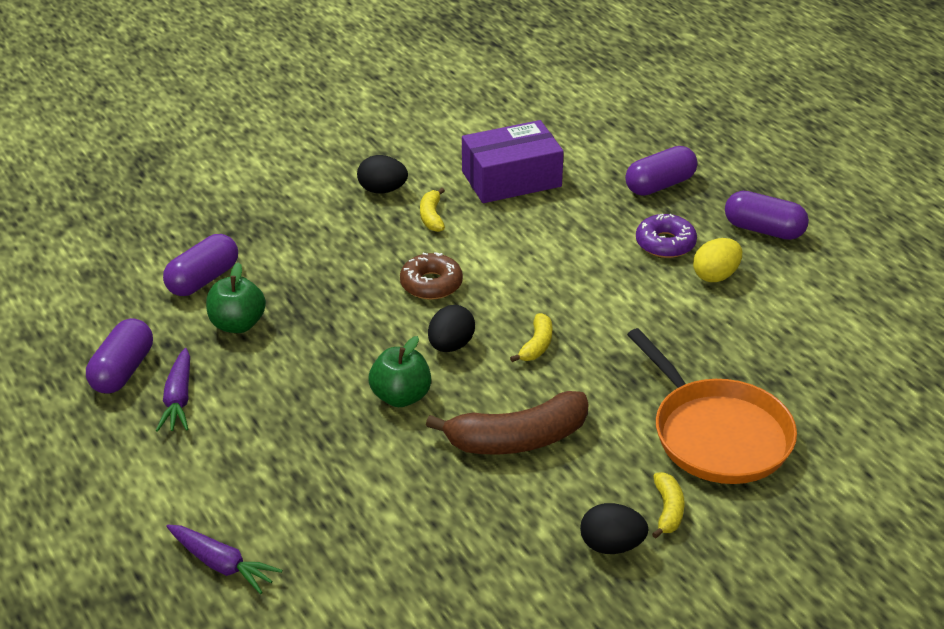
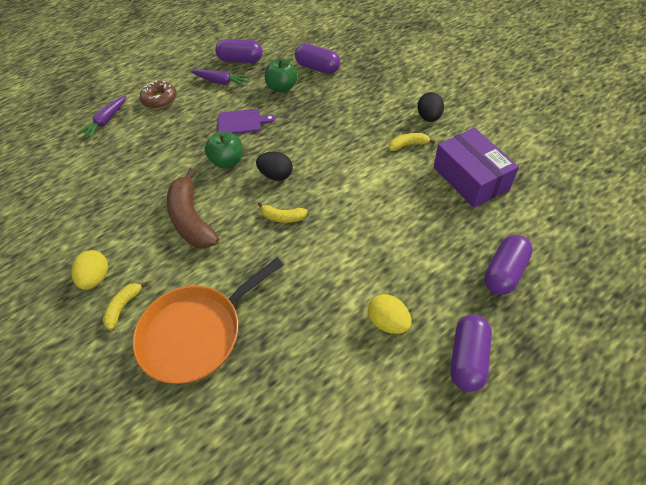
camera: 85 degrees right, 15 degrees up
(178, 399) = (221, 82): purple carrot -> purple carrot turned 150 degrees counterclockwise
(309, 377) = (242, 122): none -> purple cutting board
(431, 284) = (335, 156): brown donut -> brown donut (160, 99)
(611, 546) = (96, 278): black egg -> yellow egg
(660, 185) = (504, 272): purple capsule -> purple capsule turned 75 degrees clockwise
(665, 243) = (421, 282): purple donut -> none
(668, 510) = (123, 307): yellow banana -> yellow banana turned 120 degrees clockwise

